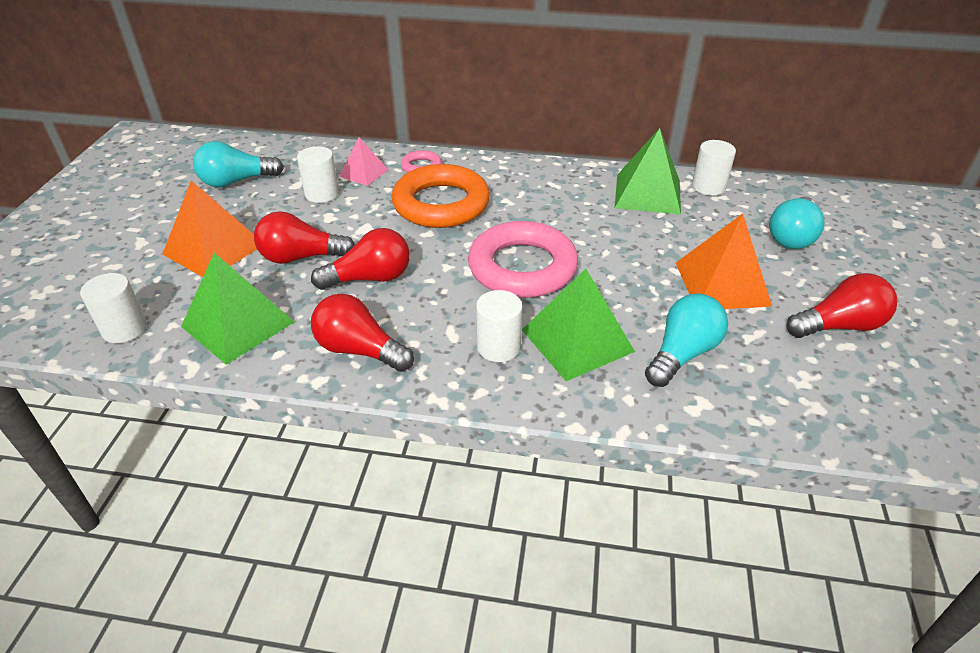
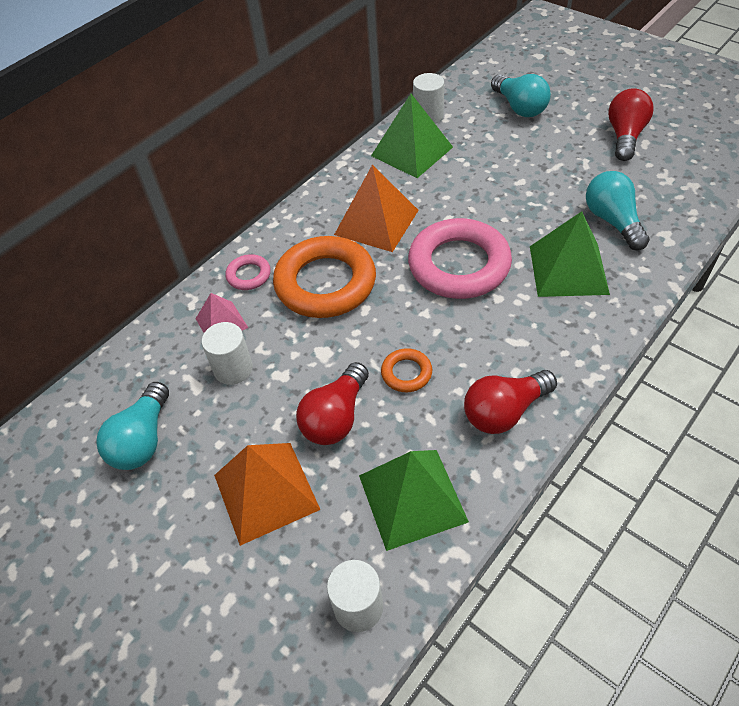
camera: 55 degrees left, 10 degrees up
(370, 278) = (406, 373): red light bulb -> orange ring
(498, 347) = (550, 318): white cylinder -> none
(721, 283) = (550, 166): orange pyramid -> orange pyramid (376, 222)

